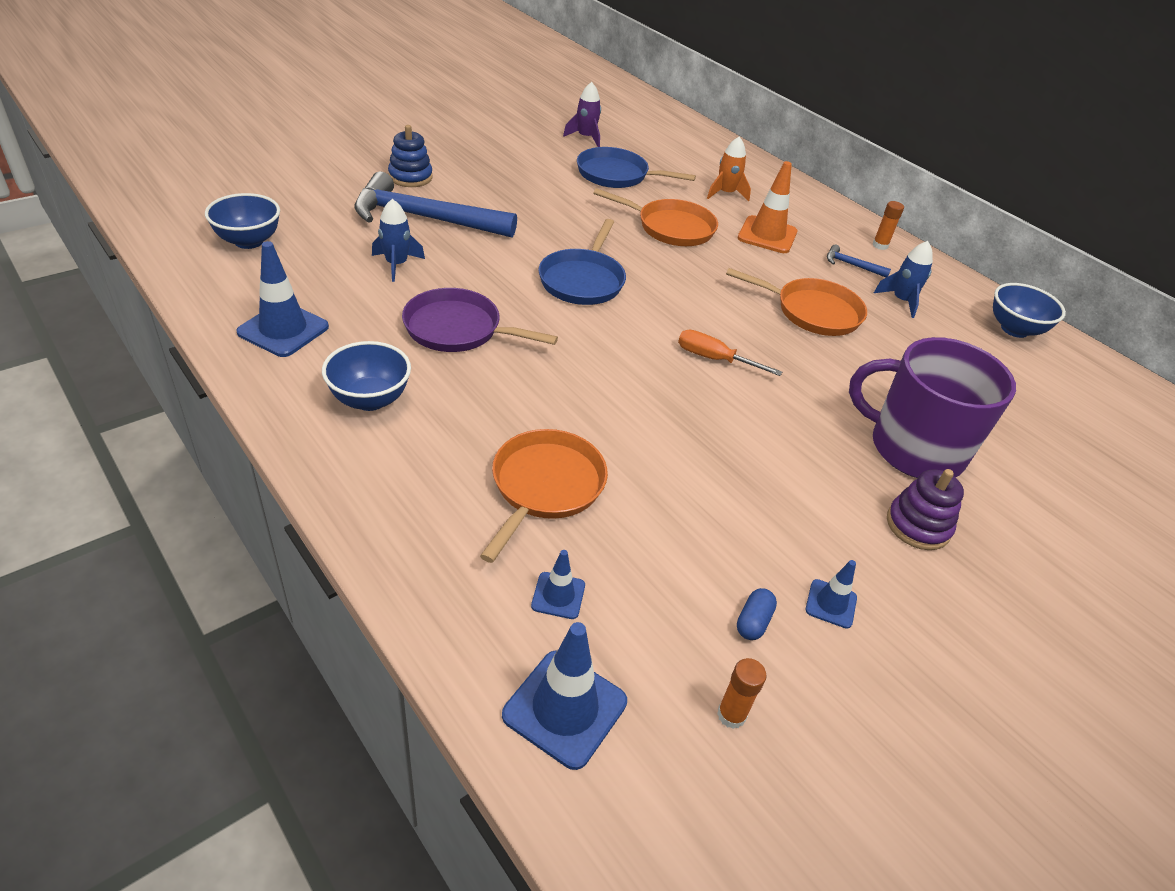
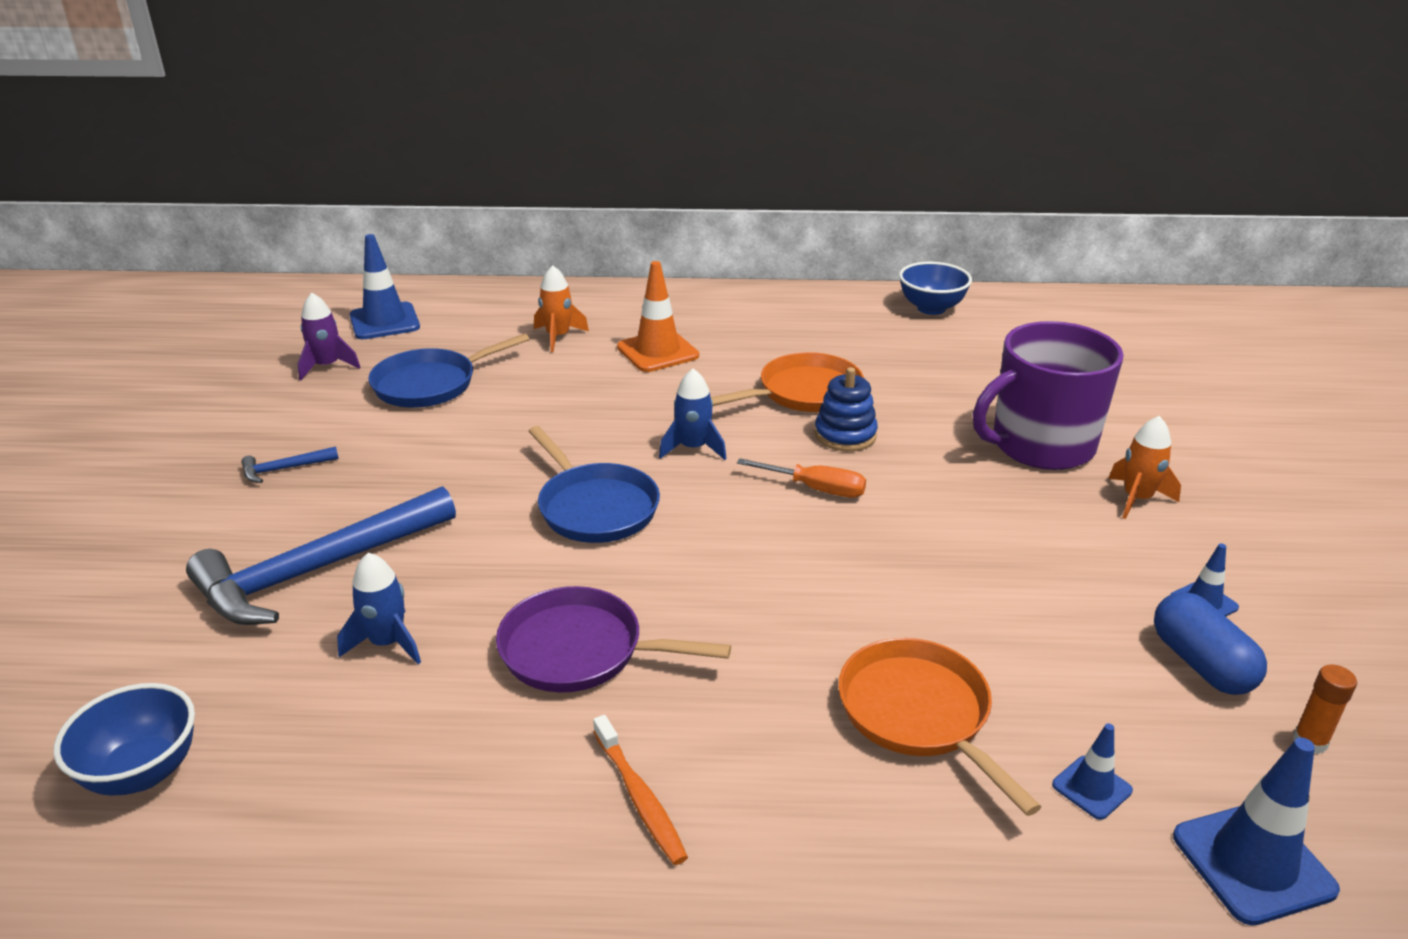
camera: 45 degrees left, 10 degrees down
(283, 330) = (404, 824): blue traffic cone -> blue traffic cone (384, 321)
(370, 399) = (640, 797): blue bowl -> orange toothbrush
(410, 177) = (208, 539): blue stacking toy -> blue stacking toy (845, 435)
(458, 329) = (580, 650): purple pan -> purple pan turned 45 degrees clockwise
(671, 228) = (573, 400): orange pan -> none
(713, 359) = (817, 489): orange screwdriver -> orange screwdriver turned 135 degrees counterclockwise
(753, 622) = (1201, 663): blue capsule -> blue capsule, size x1.86
(851, 265) = (758, 333): blue hammer -> blue hammer (284, 469)
(880, 245) = (746, 303): orange glue stick -> none
(901, 301) = (838, 338): blue rocket -> blue rocket (693, 448)
(918, 525) = (1137, 499): purple stacking toy -> orange rocket

